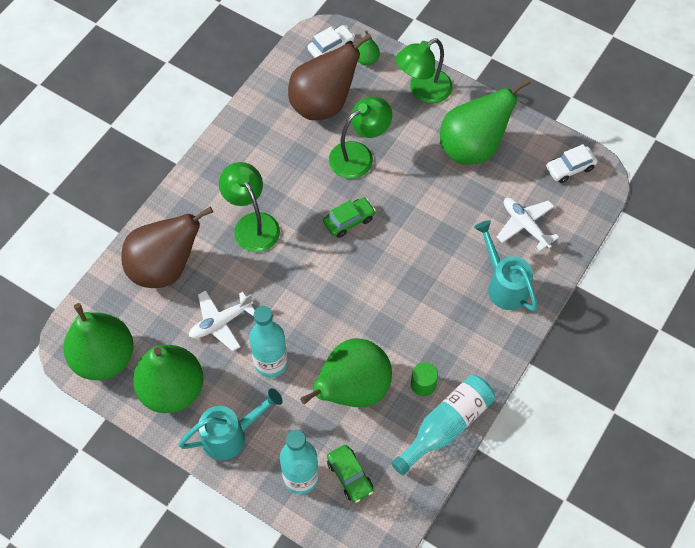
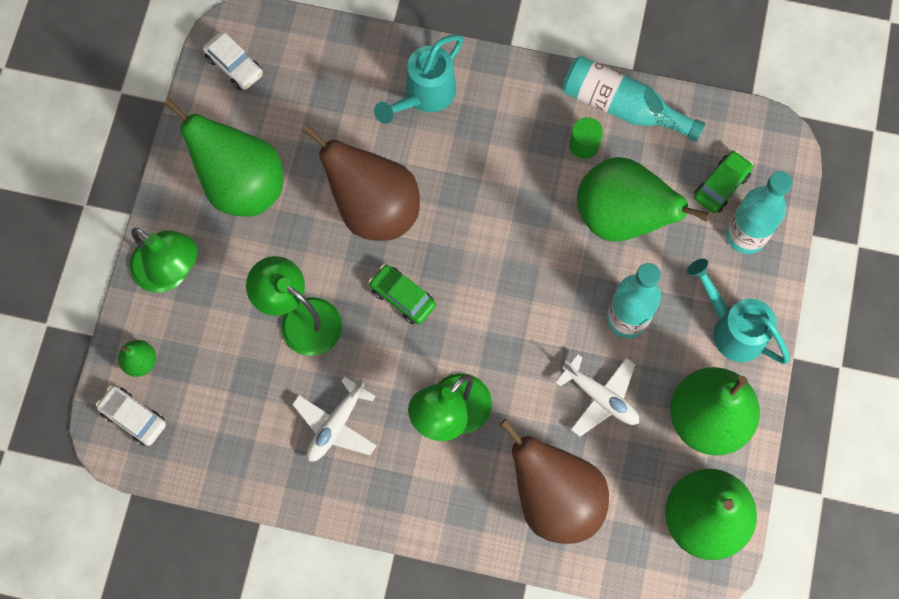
camera: 110 degrees left, 10 degrees up
(323, 104) = (234, 393): brown pear -> brown pear (374, 209)
(525, 226) = (335, 94): white plane -> white plane (336, 425)

